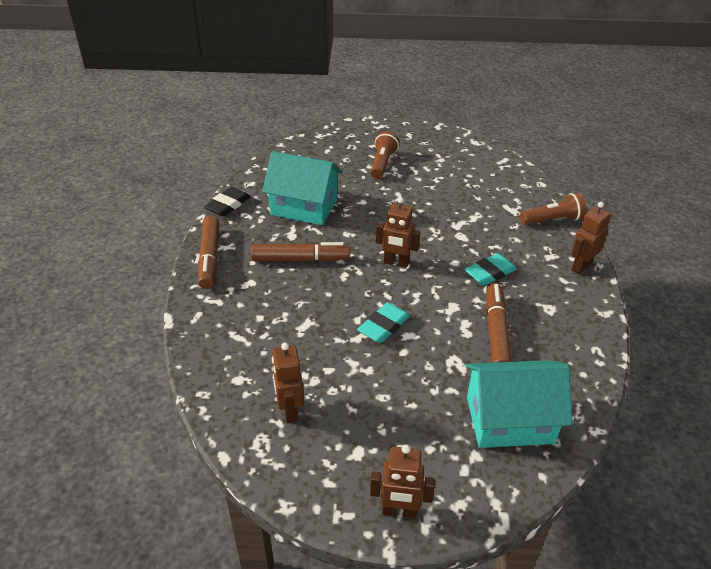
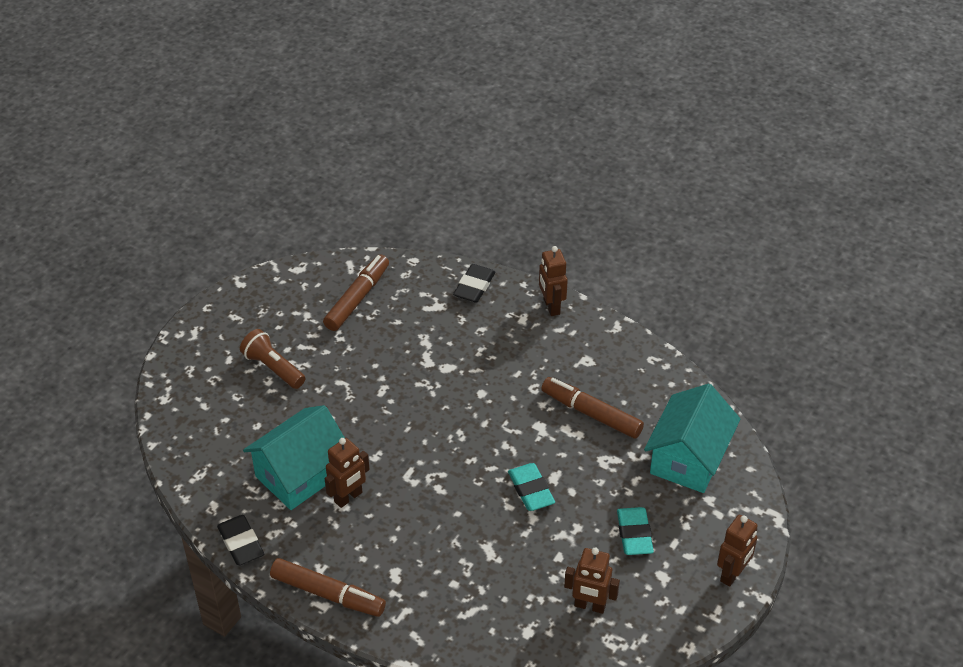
camera: 60 degrees left, 5 degrees up
(300, 259) = (388, 514): brown marker -> brown marker (357, 298)
(396, 263) = (450, 438): brown robot -> brown robot (348, 497)
(490, 273) = (514, 375): turquoise eraser -> turquoise eraser (634, 534)
(552, 220) = (474, 286): brown flashlight -> black eraser

